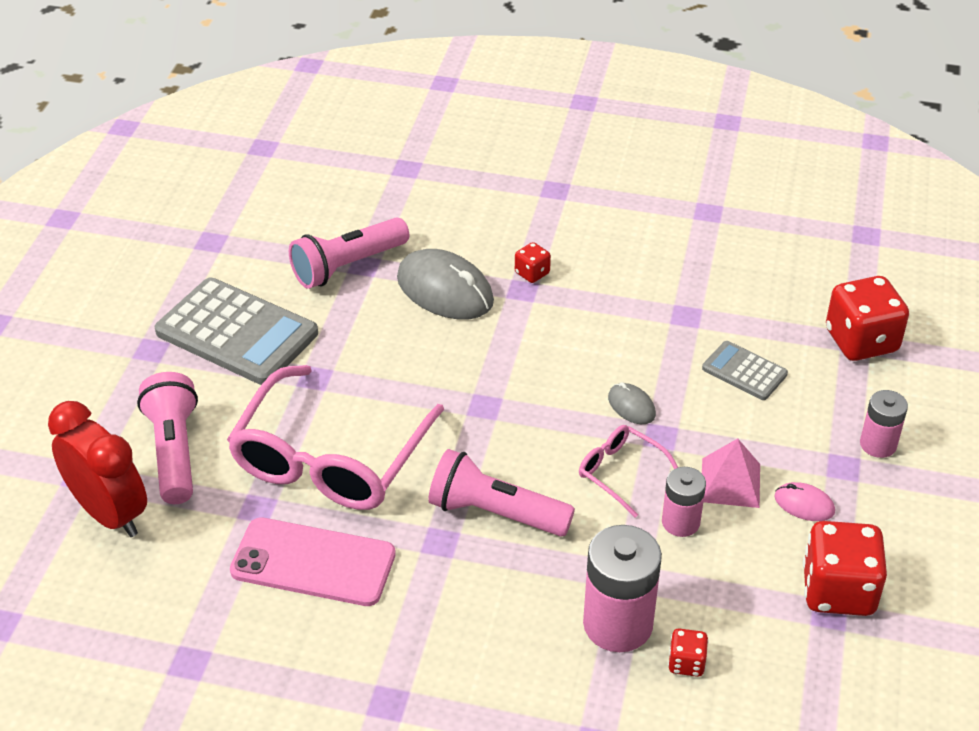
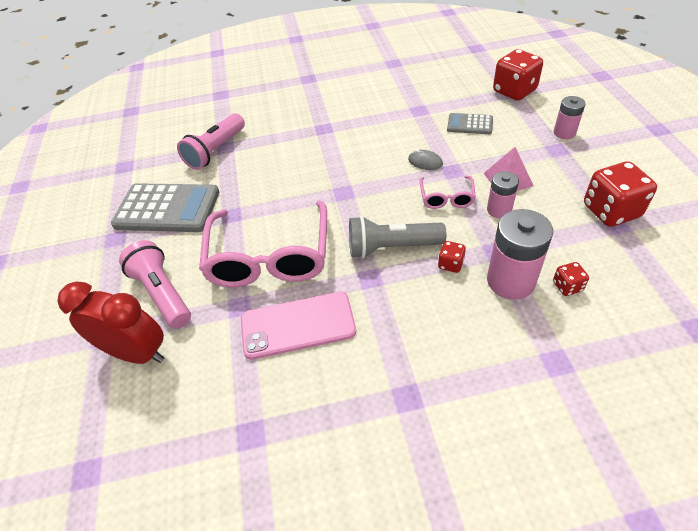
camera: 20 degrees left, 5 degrees up
(445, 290) = (280, 143): grey mouse -> none
(495, 513) = (391, 247): pink flashlight -> grey flashlight
(532, 273) = (323, 119): red dice -> red dice (450, 264)
(621, 473) = (446, 197): pink glasses -> pink glasses turned 105 degrees counterclockwise
(804, 504) = (554, 175): pink mouse -> none

